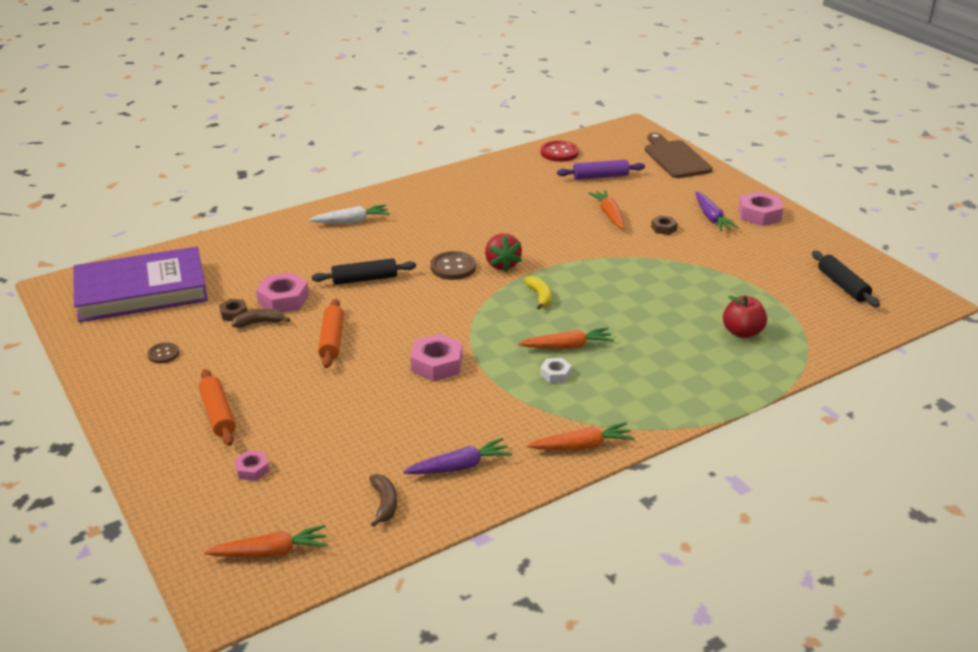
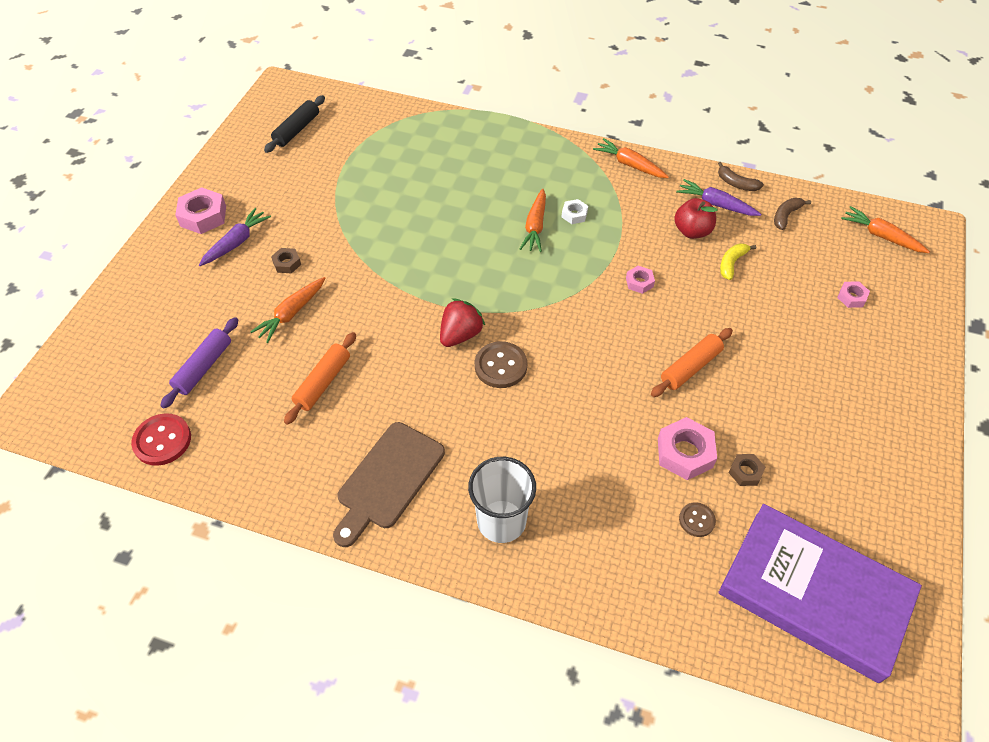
camera: 130 degrees left, 20 degrees up
(163, 354) = (847, 469): brown button -> brown button (696, 520)
(218, 414) = (843, 363): orange rolling pin -> orange rolling pin (323, 382)
(259, 323) = (732, 439): brown banana -> brown banana (736, 183)
(351, 221) = (501, 521): white carrot -> white cup
(364, 279) = (588, 417): black rolling pin -> none
(436, 364) = (639, 282): pink nut -> pink nut, size x0.55
(540, 296) = (484, 279): yellow banana -> yellow banana (731, 263)
(567, 346) = (535, 226): orange carrot -> orange carrot turned 120 degrees counterclockwise
(600, 176) = (203, 367): purple rolling pin -> purple rolling pin turned 75 degrees clockwise
(675, 158) = (105, 330): brown cutting board -> brown cutting board (387, 480)
(742, 332) = (418, 152): red apple -> red apple (692, 231)

